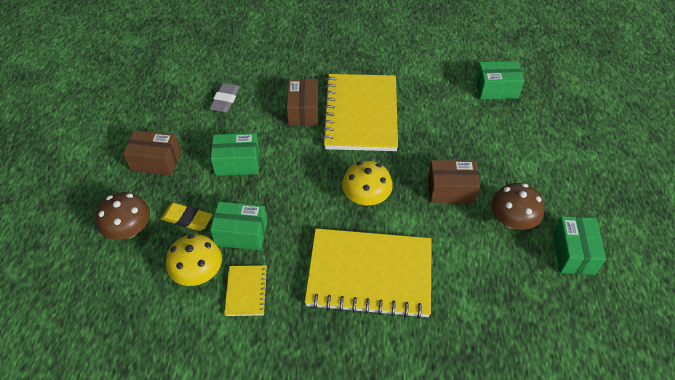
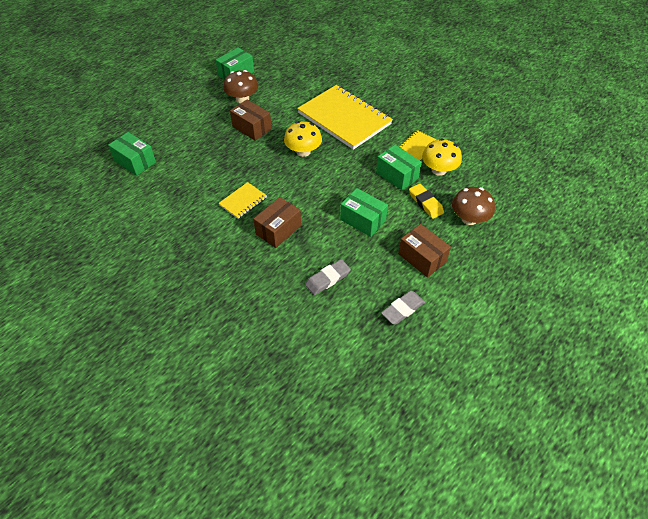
camera: 140 degrees left, 0 degrees up
(147, 113) = (402, 309): none -> grey eraser
(360, 114) = (243, 201): yellow notebook -> yellow notebook, size x0.44

